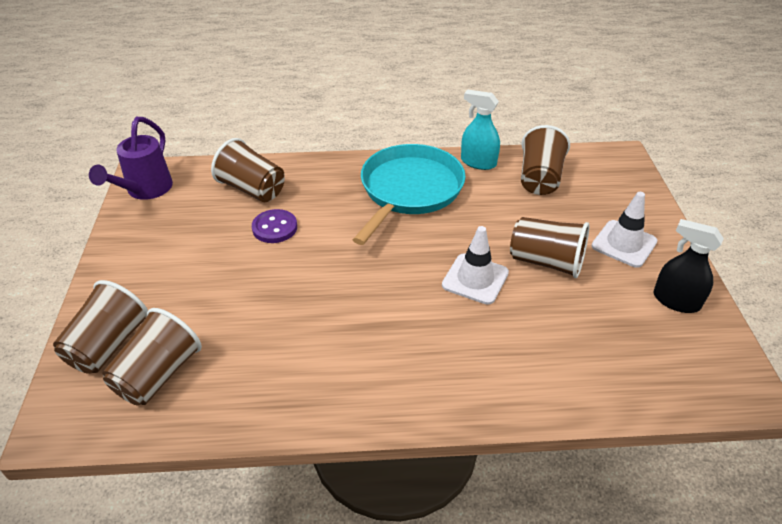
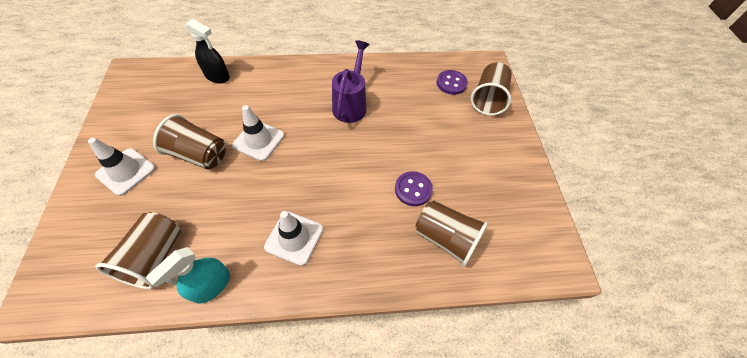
camera: 175 degrees right, 15 degrees up
(145, 190) = (545, 236): purple watering can -> purple watering can (351, 104)
(158, 375) = (451, 83): brown cup -> purple button
(409, 190) = (294, 238): turquoise pan -> white traffic cone
(478, 162) = (211, 285): turquoise spray bottle -> turquoise spray bottle turned 105 degrees clockwise
(676, 301) = (124, 122): black spray bottle -> black spray bottle (217, 76)

